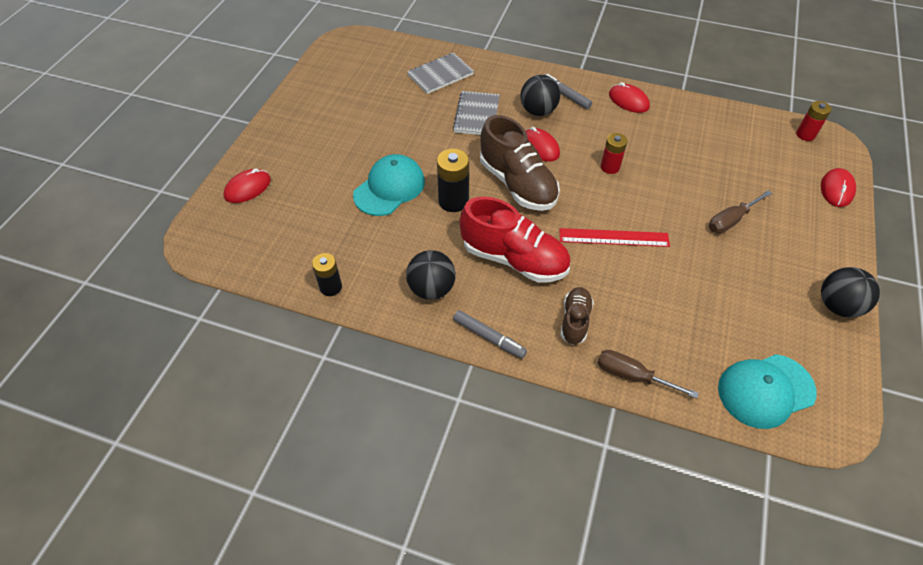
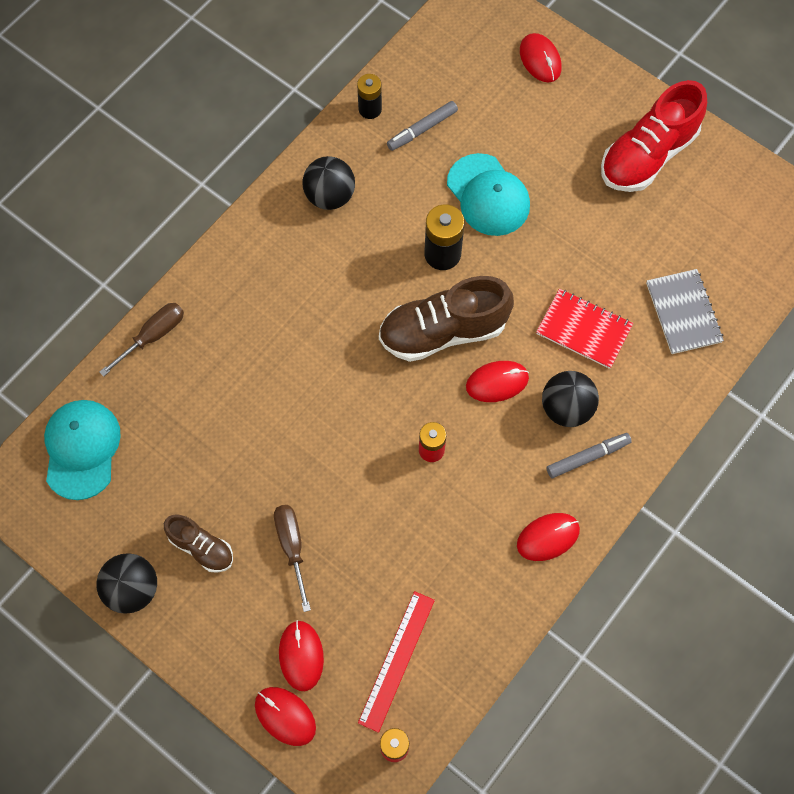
camera: 110 degrees right, 15 degrees up
(476, 115) = (584, 329): grey notebook -> red notebook
(489, 337) = (251, 228): grey marker -> grey marker (422, 129)
(514, 259) = (335, 286): red shoe -> red shoe (647, 155)
(575, 321) = (234, 312): brown shoe -> brown shoe (201, 547)
(613, 237) = (322, 400): red ruler -> red ruler (397, 660)
(795, 193) = (301, 656): none -> red mouse

